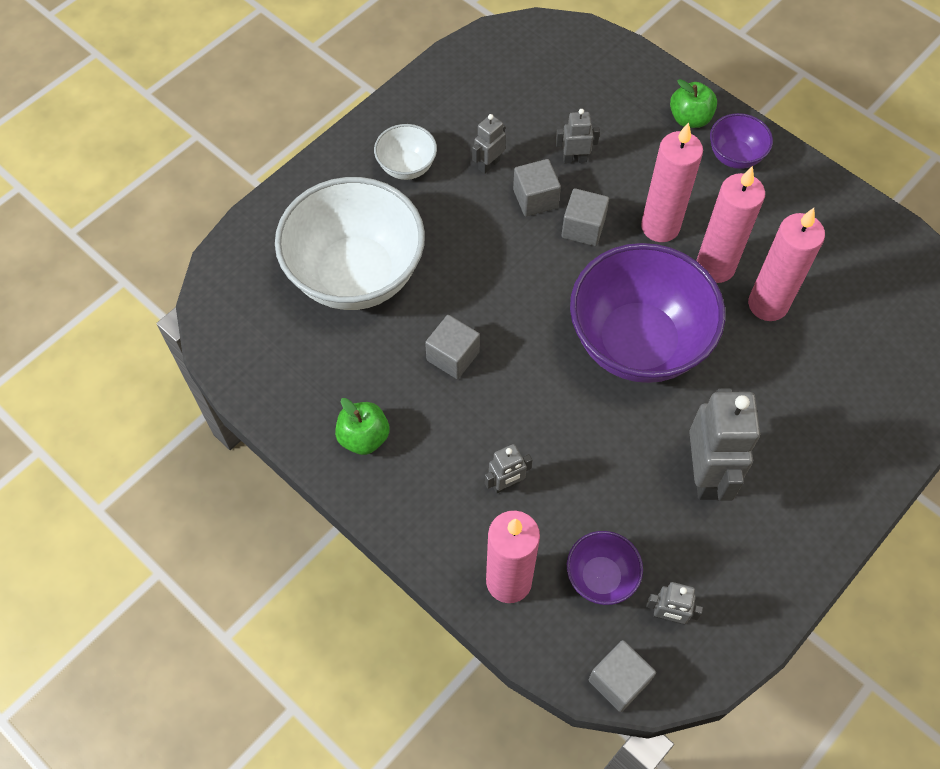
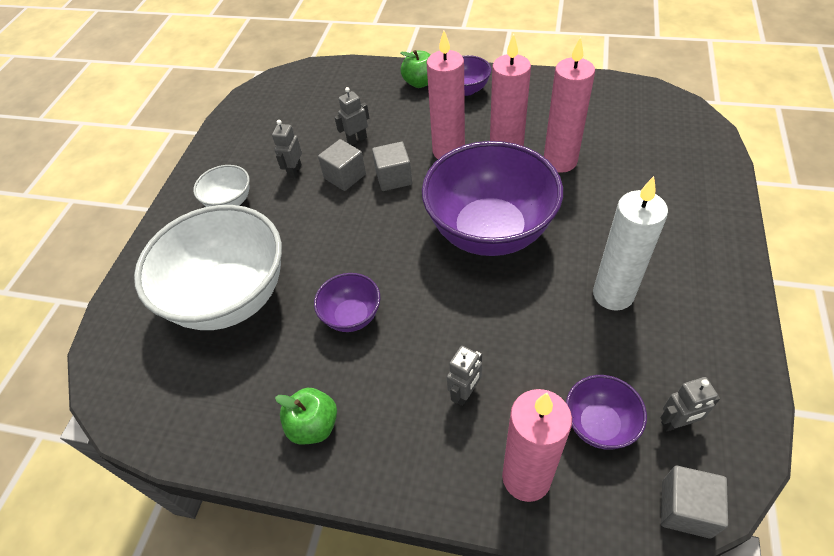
camera: 25 degrees left, 10 degrees down
(453, 356) = (352, 316): grey cube -> purple bowl
(706, 474) = (613, 294): grey robot -> white candle

